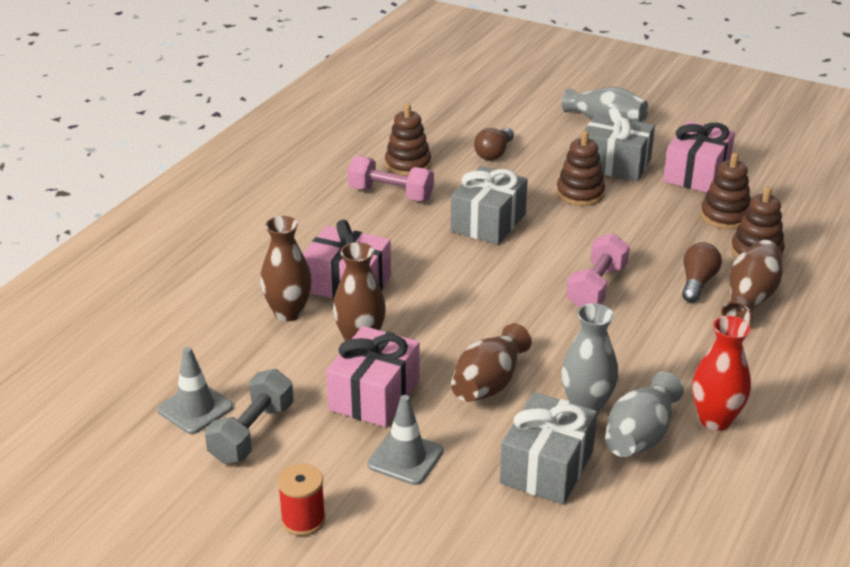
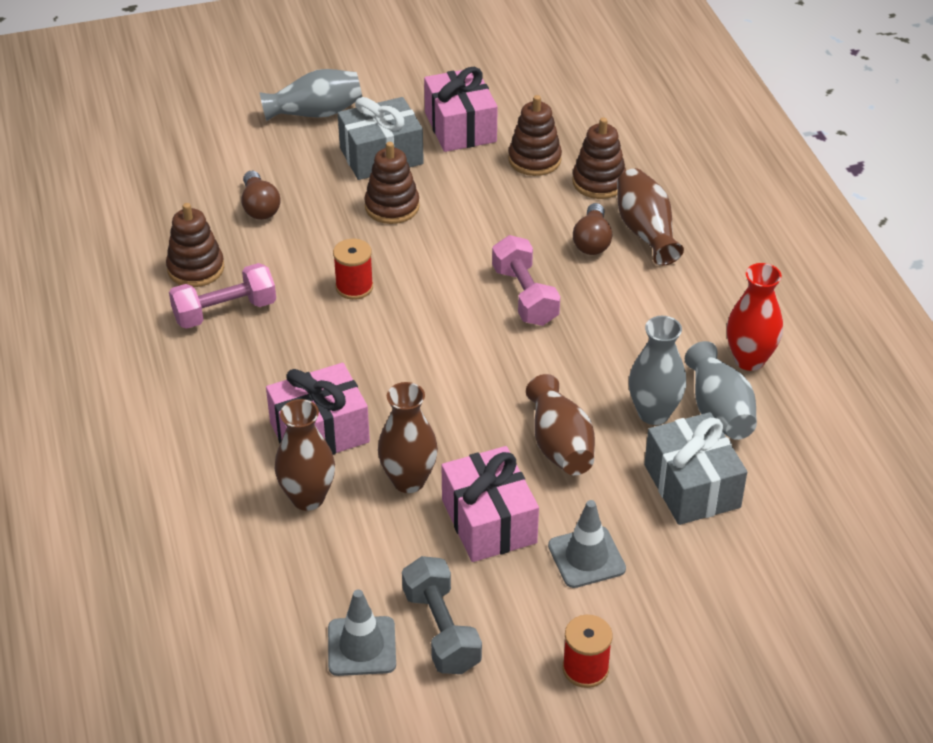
camera: 45 degrees left, 10 degrees up
(488, 222) = (354, 287): grey gift -> red spool
(697, 283) = (592, 241): brown light bulb -> brown light bulb turned 150 degrees counterclockwise

